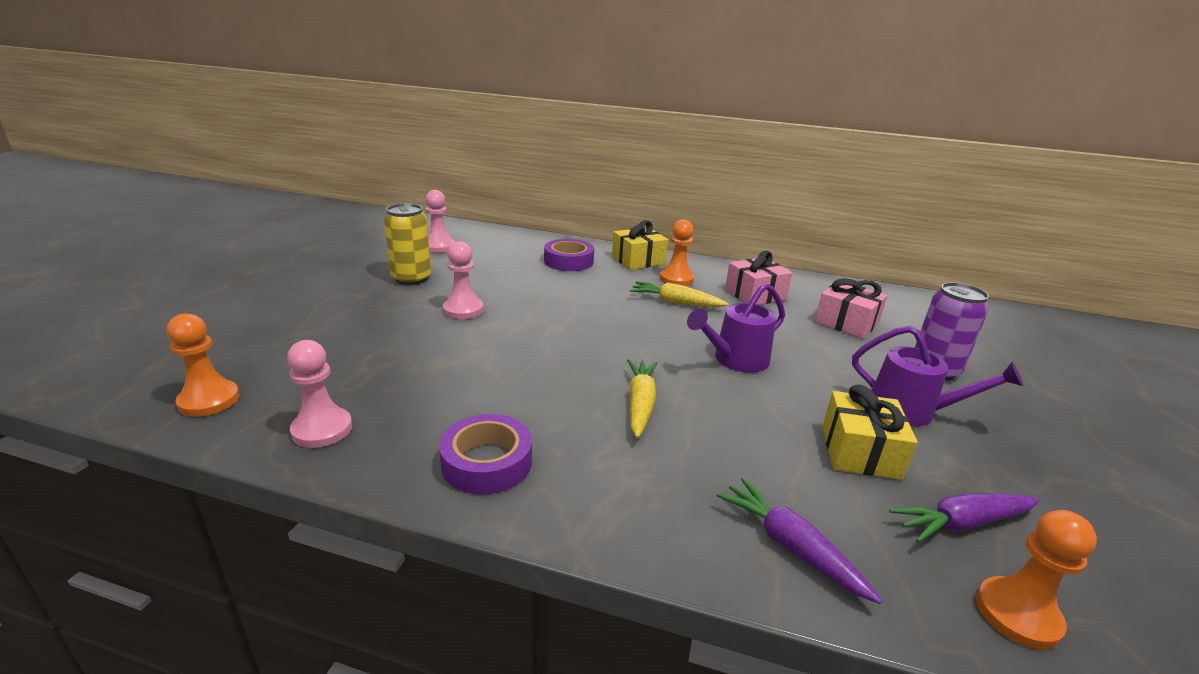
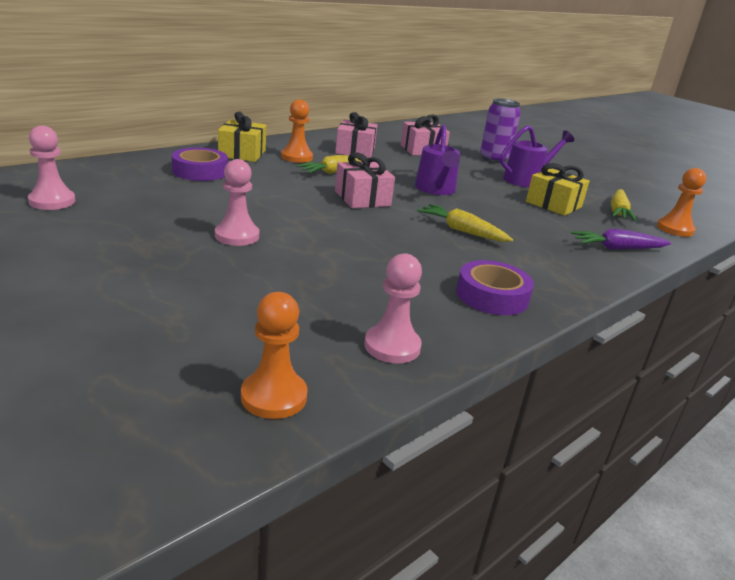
camera: 60 degrees left, 0 degrees up
(411, 279) = (120, 236): yellow can -> none
(632, 331) = (362, 198): none -> pink gift
(962, 523) = (618, 211): purple carrot -> yellow carrot

